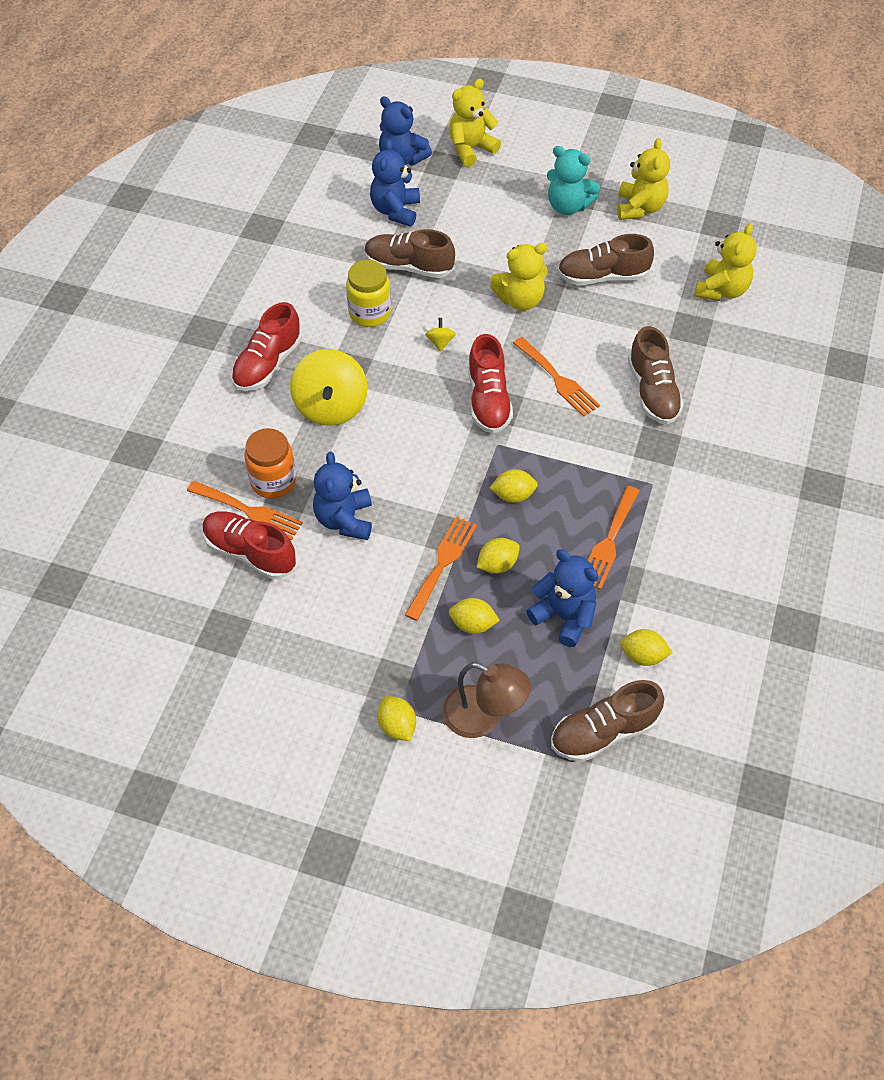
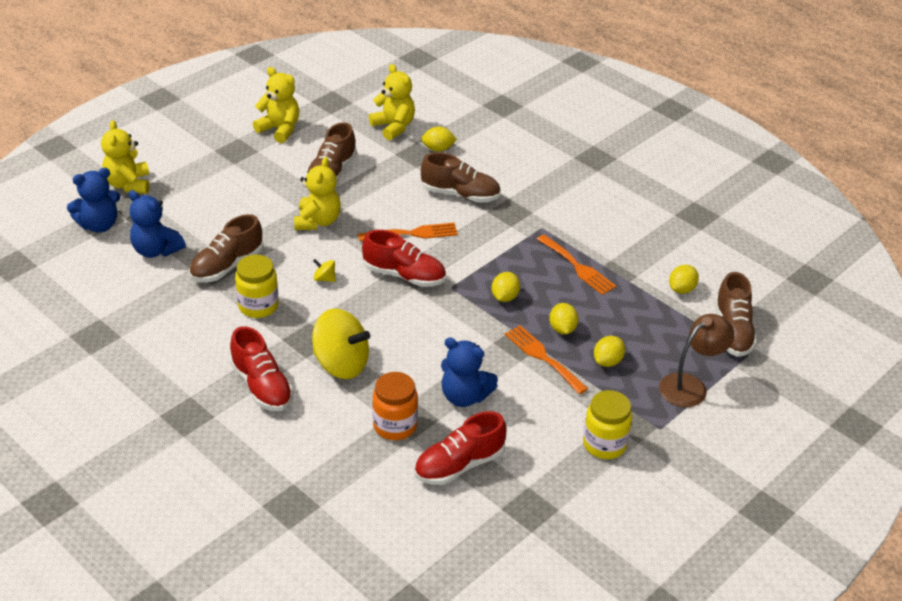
camera: 65 degrees left, 15 degrees down
(249, 511) = (415, 451): orange fork -> none
(345, 665) = (604, 444): none -> yellow jar
(397, 726) = (674, 434): yellow lemon -> yellow lemon (438, 149)
(564, 616) = (628, 313): blue teddy bear -> none
(568, 206) = (243, 161): turquoise teddy bear -> none

